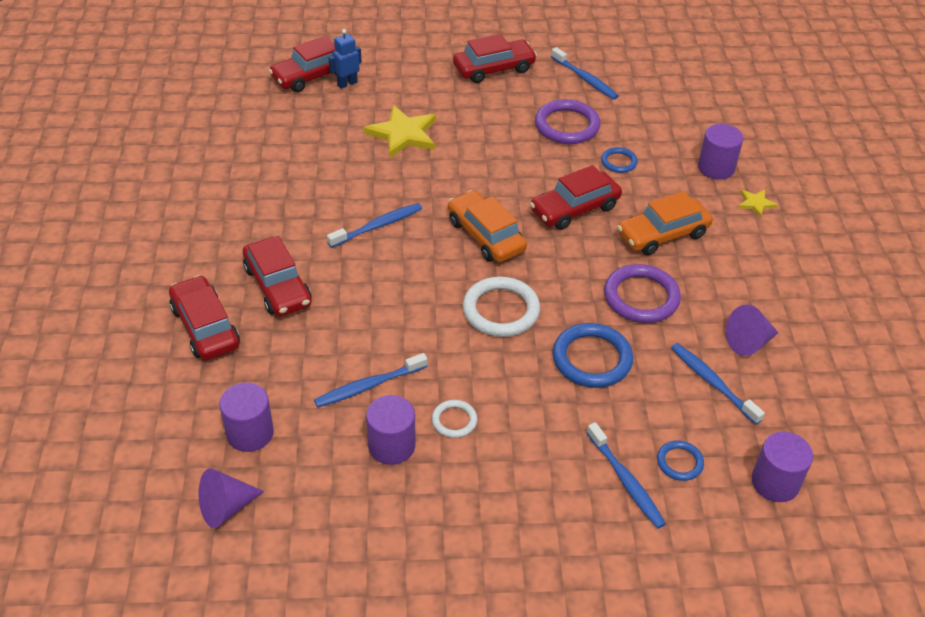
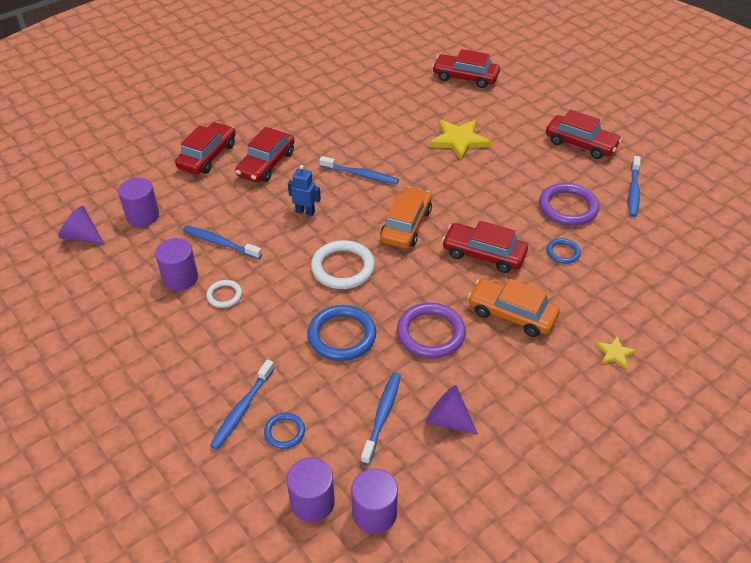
camera: 55 degrees right, 0 degrees up
(347, 83) = (476, 94): blue robot -> blue robot (305, 211)
(716, 168) = (627, 310): purple cylinder -> purple cylinder (374, 513)

